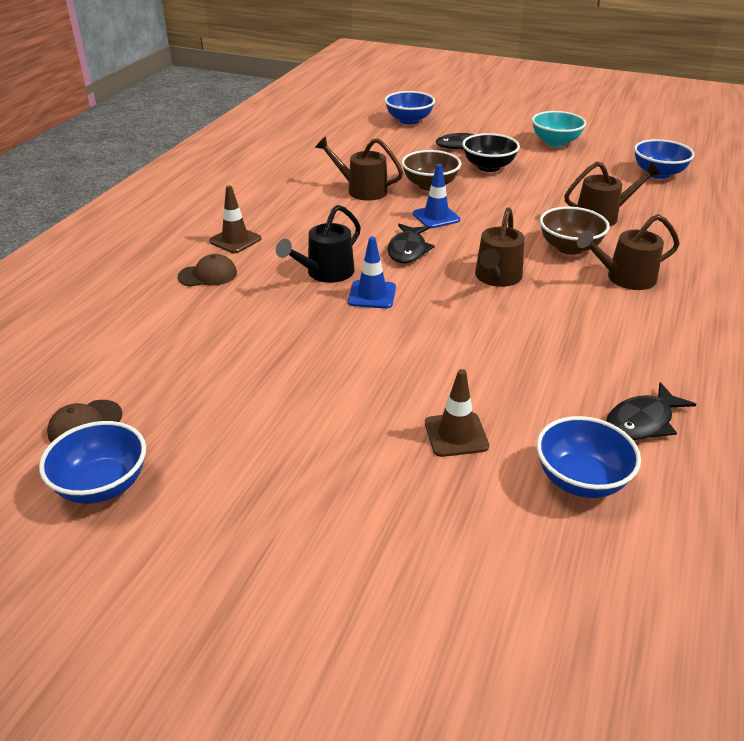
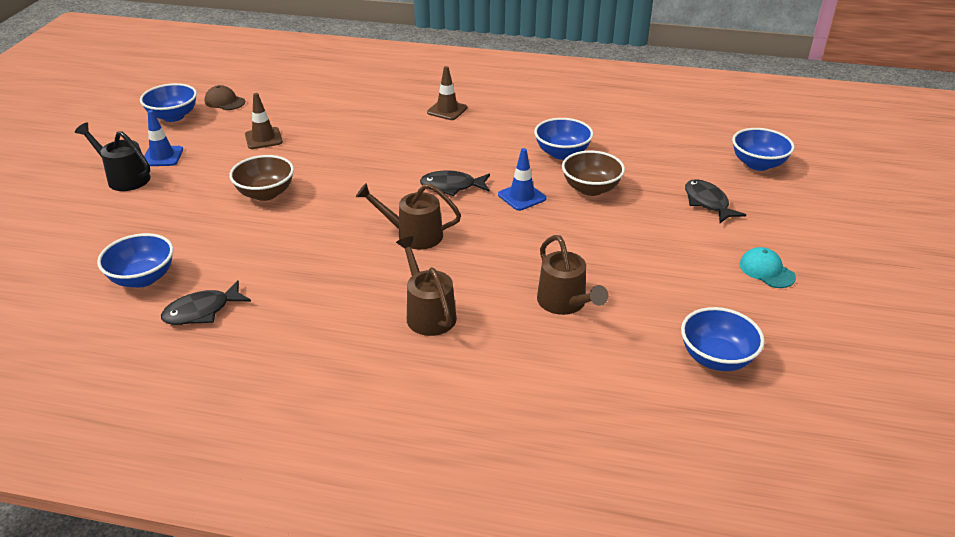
camera: 80 degrees right, 0 degrees up
(208, 275) = (392, 108): brown cap -> none
(325, 273) = (404, 153): black watering can -> black watering can (124, 178)
(361, 190) = (562, 153): brown watering can -> blue bowl
(372, 295) = (375, 176): blue traffic cone -> blue traffic cone (162, 156)
(456, 434) = (198, 224): brown traffic cone -> brown traffic cone (263, 138)
(488, 167) = (658, 222): black bowl -> none
(555, 142) = (766, 271): turquoise bowl -> turquoise cap
(569, 248) = (483, 278): brown bowl -> brown bowl (265, 193)
(642, 421) = (202, 311): black fish -> black fish turned 75 degrees counterclockwise

